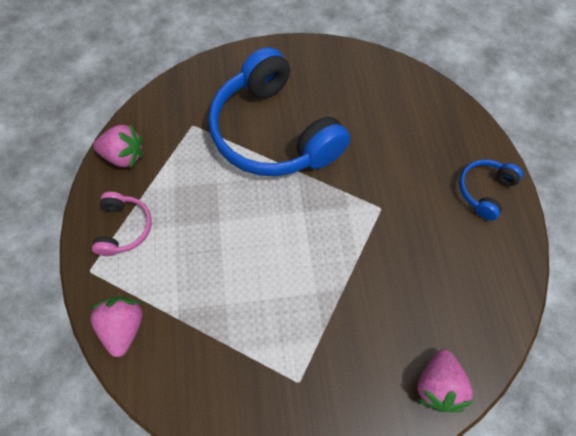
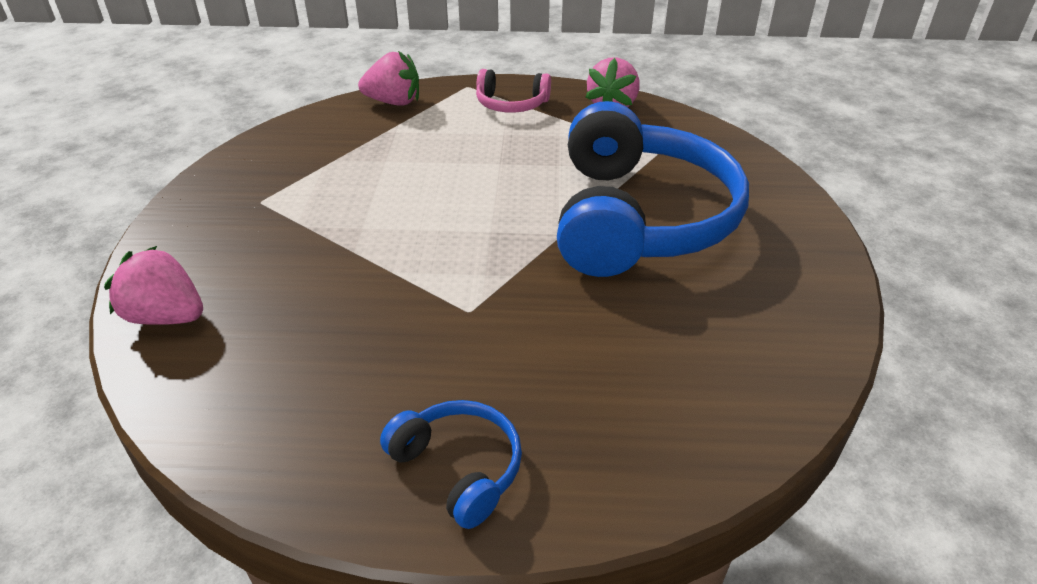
camera: 100 degrees right, 25 degrees down
(274, 132) = (638, 218): blue headphones -> blue headphones turned 120 degrees clockwise

